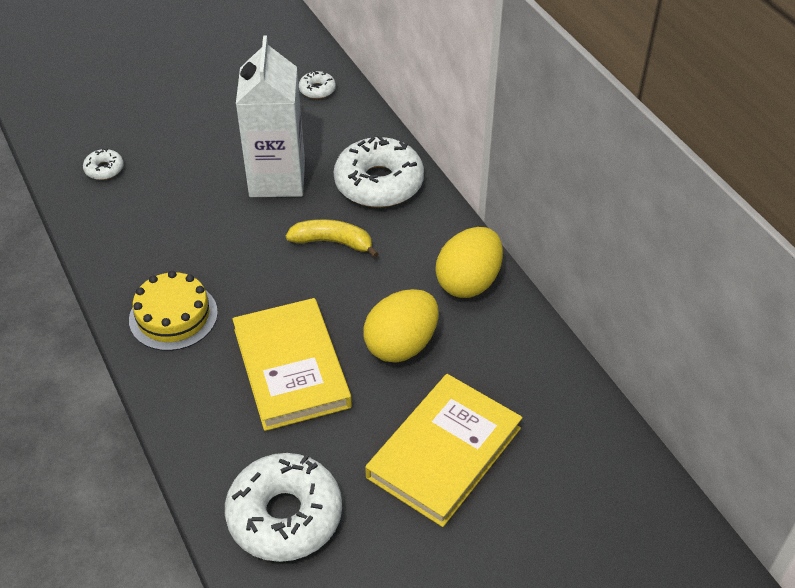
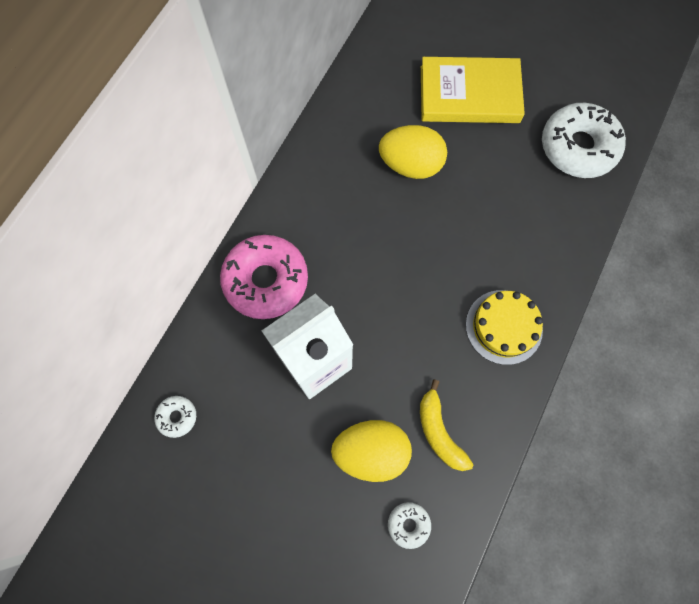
camera: 125 degrees left, 25 degrees up
(291, 368) = (481, 216): yellow book -> none
(332, 242) = (353, 270): yellow banana -> yellow banana (439, 431)
(379, 183) = (266, 280): white donut -> pink donut
(468, 282) = (325, 158): yellow egg -> yellow egg (371, 451)

